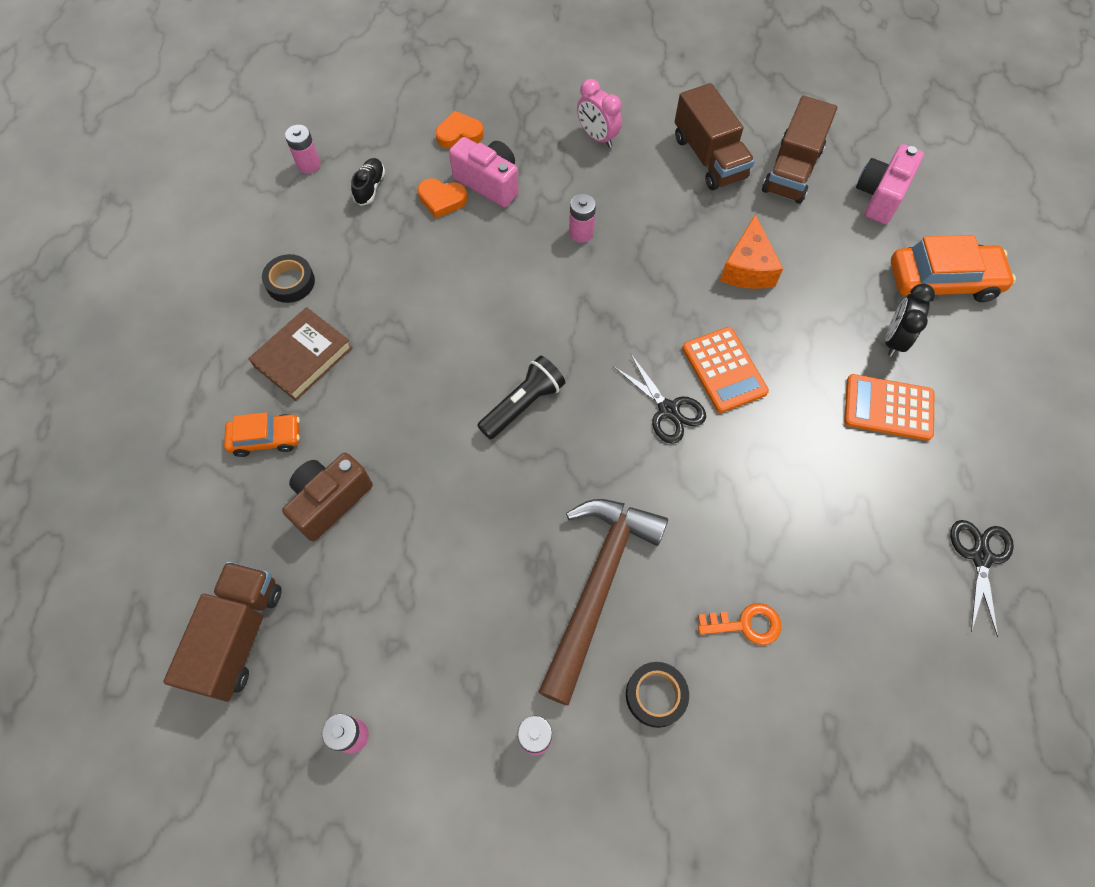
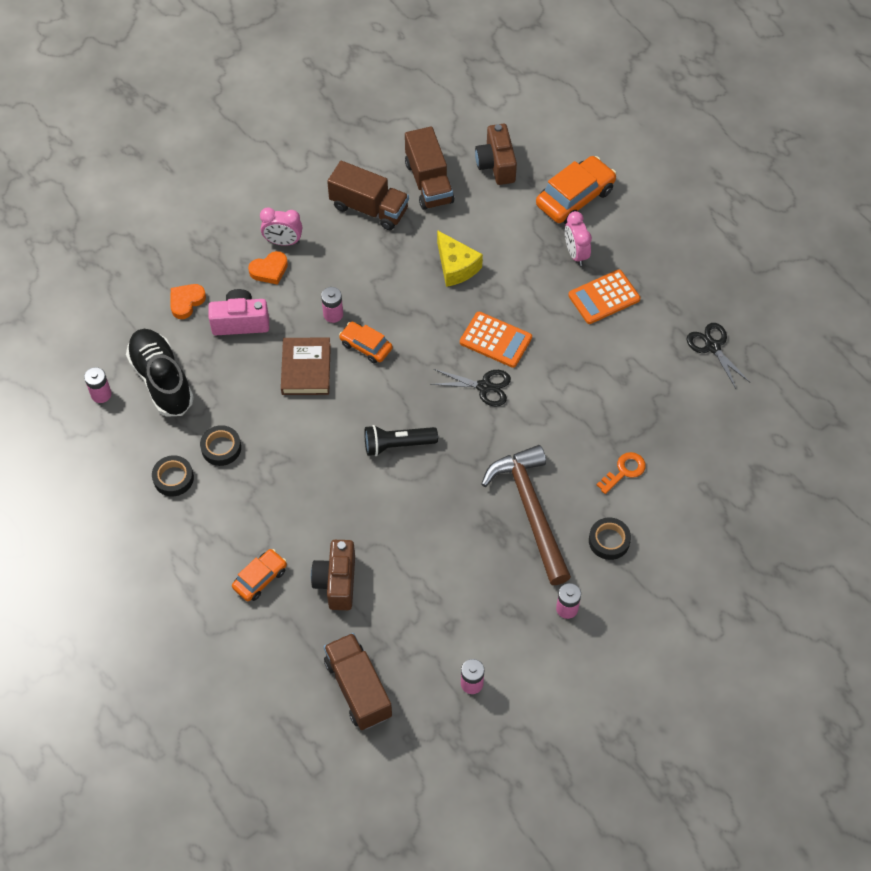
camera: 40 degrees left, 5 degrees down
(303, 357) = (232, 516): brown book -> brown book (306, 369)
(358, 285) = (221, 448): none -> black tape
(370, 187) = (161, 380): black shoe -> black shoe, size x2.20
(442, 200) = (220, 355): orange heart -> orange heart (269, 270)
(523, 404) = (397, 445): black flashlight -> black flashlight turned 105 degrees counterclockwise
(584, 284) = (366, 346): none -> orange car
(747, 268) = (456, 267): orange cheese -> yellow cheese
(880, 196) = (496, 164): pink camera -> brown camera
(894, 339) = (576, 253): black clock -> pink clock

